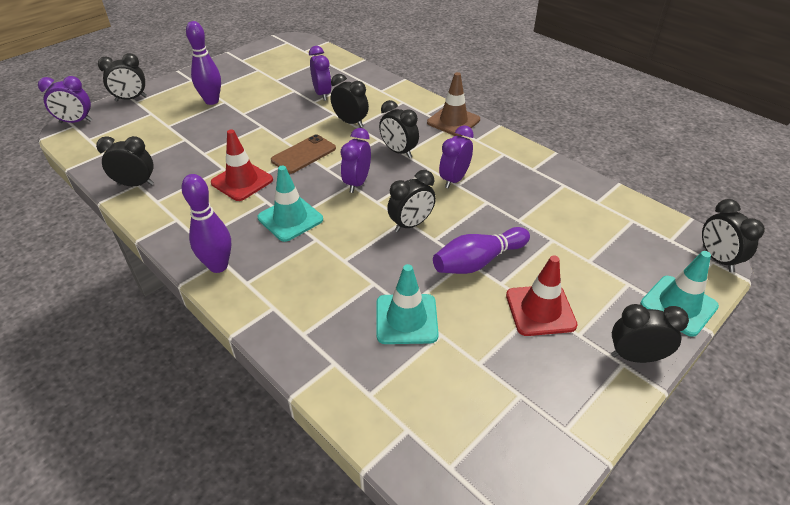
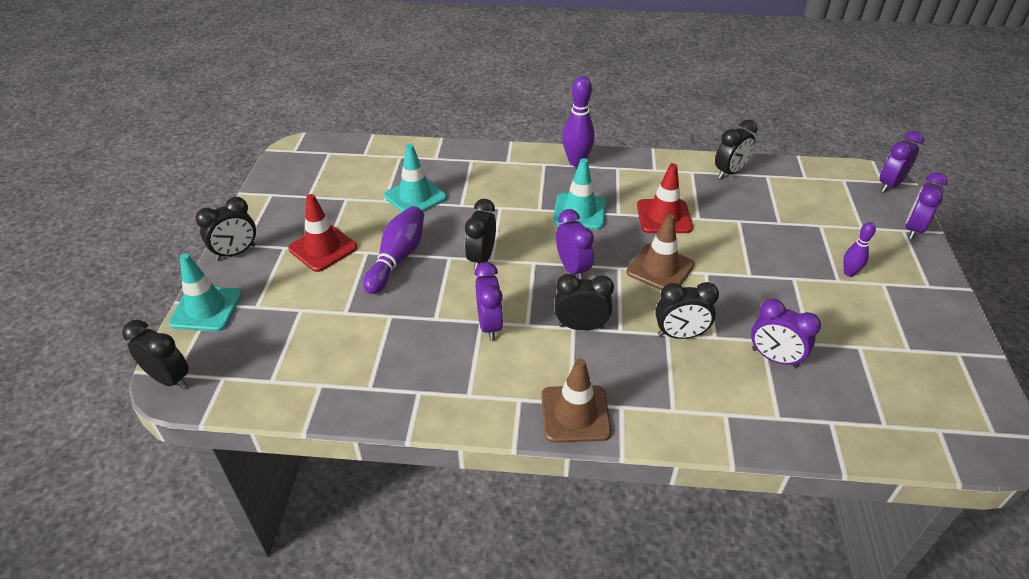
camera: 140 degrees right, 0 degrees up
(131, 99) = (913, 229): black clock -> purple clock
(212, 101) = (849, 273): purple bowling pin -> purple bowling pin, size x0.58
(304, 154) = (660, 268): brown phone -> brown traffic cone

